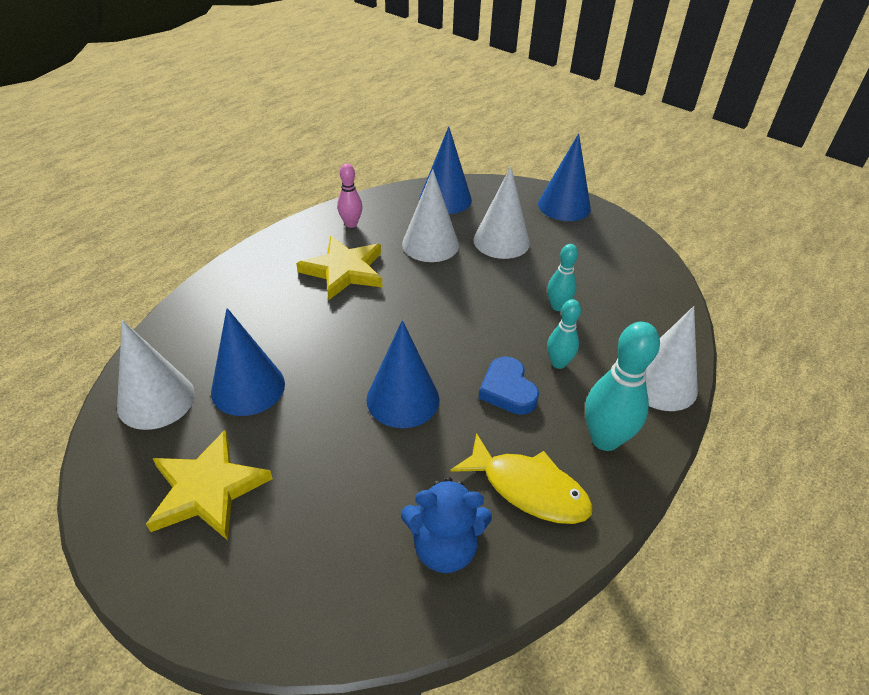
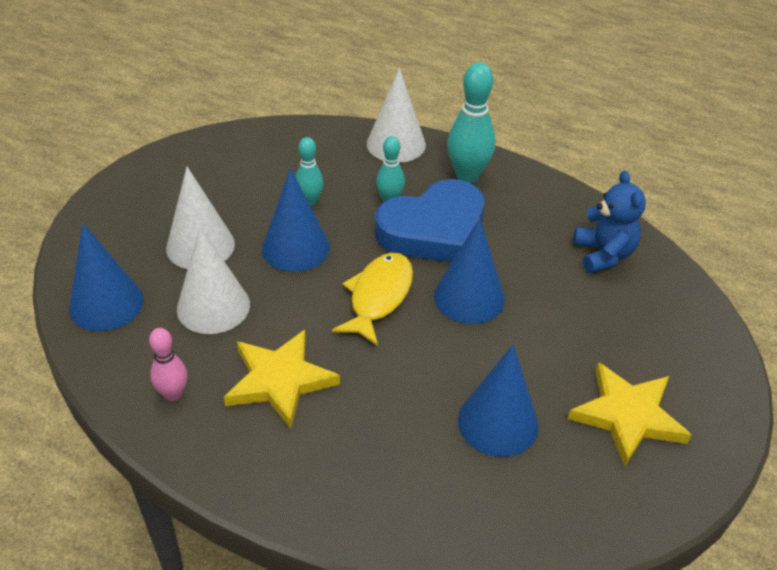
camera: 100 degrees left, 0 degrees up
(156, 400) = (546, 503): white cone -> none
(507, 390) = (433, 230): blue heart -> blue heart, size x1.89
(528, 488) = (532, 214): yellow fish -> yellow fish (378, 297)
(564, 206) = (121, 198): blue cone -> blue cone (295, 248)

